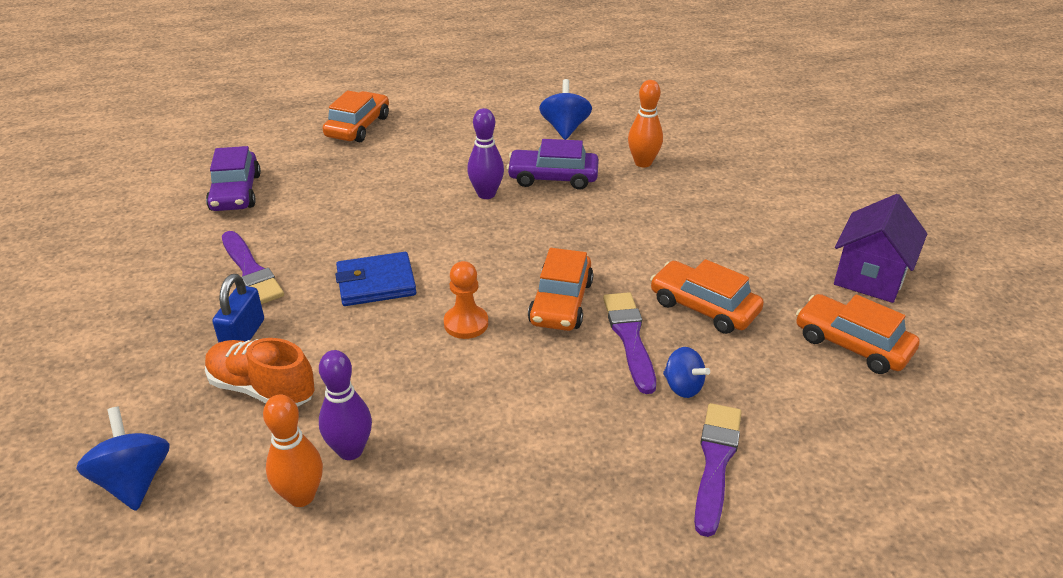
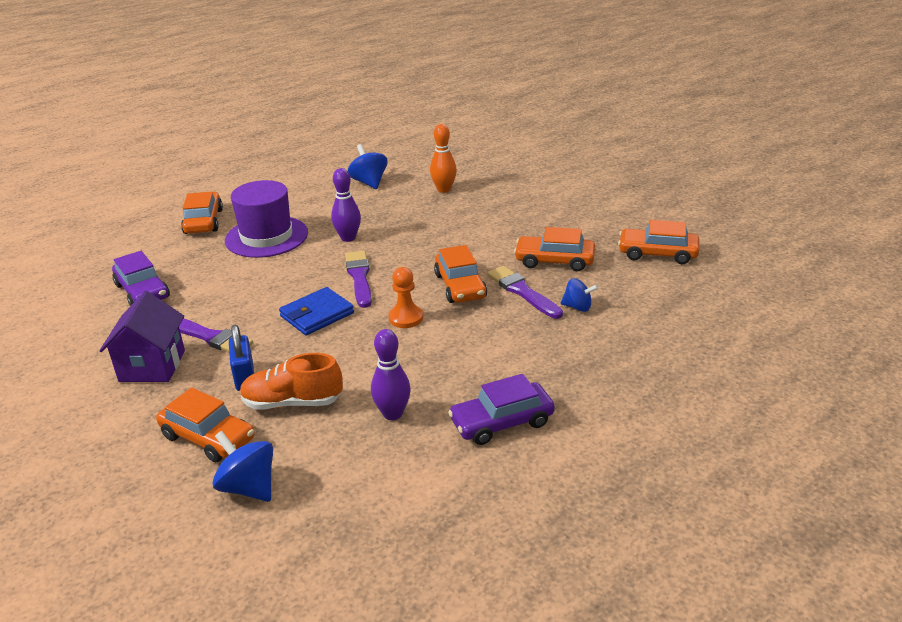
camera: 25 degrees left, 5 degrees down
(149, 398) = (208, 437): none -> orange car
(301, 496) = (383, 450): orange bowling pin -> none
(404, 165) = (266, 237): none -> purple hat
(553, 177) = (388, 215): purple car -> purple car (502, 422)
(716, 462) = (629, 339): purple brush -> purple brush (359, 277)
(870, 277) = (640, 215): purple house -> purple house (152, 366)

